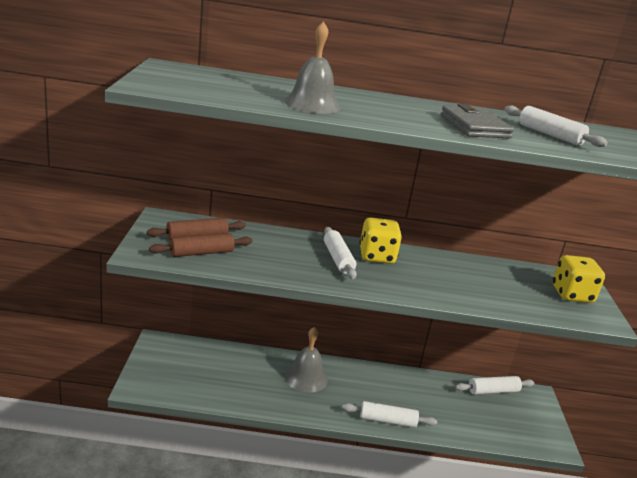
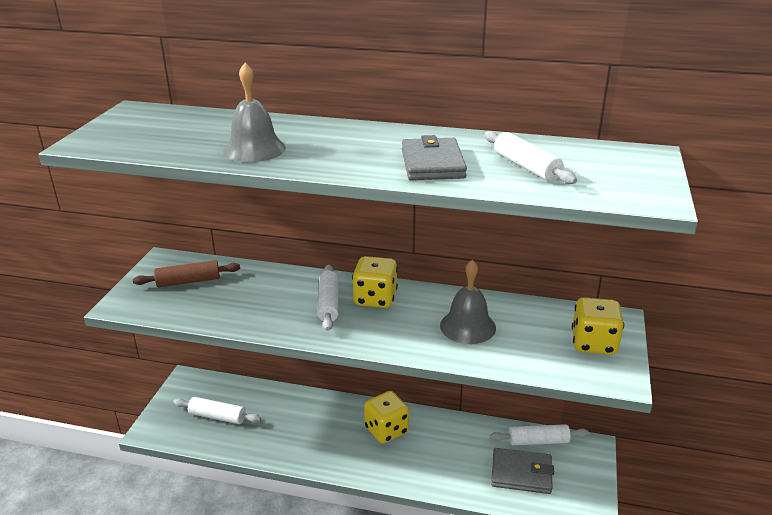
camera: 15 degrees right, 5 degrees up
(201, 253) = (184, 301): brown rolling pin -> none
(306, 378) = (327, 422): grey bell -> grey bell (467, 326)
(362, 384) = (386, 430): none -> yellow dice
(387, 420) = (400, 475): white rolling pin -> white rolling pin (217, 416)
(489, 417) = (521, 474): none -> grey wallet

